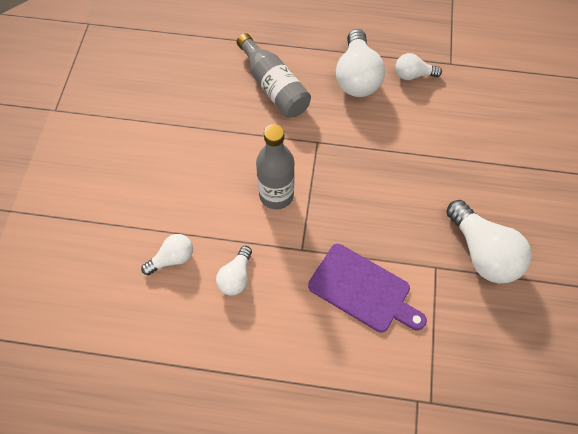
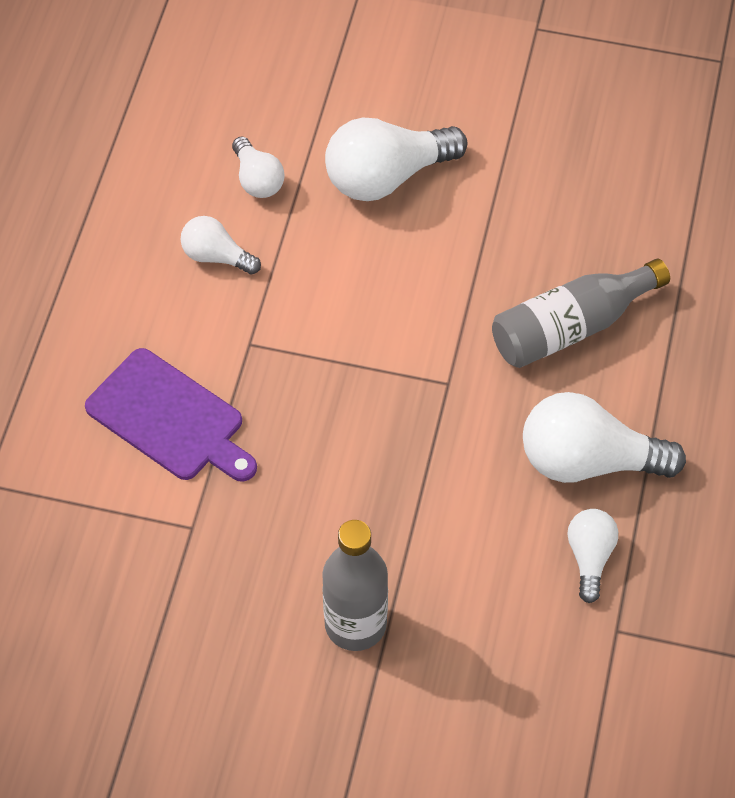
camera: 95 degrees right, 5 degrees down
(276, 195) = (349, 316): grey bottle -> grey bottle (355, 624)
(363, 290) = (170, 419): purple cutting board -> purple cutting board turned 90 degrees counterclockwise
(482, 252) = (207, 602): white light bulb -> white light bulb (387, 177)

